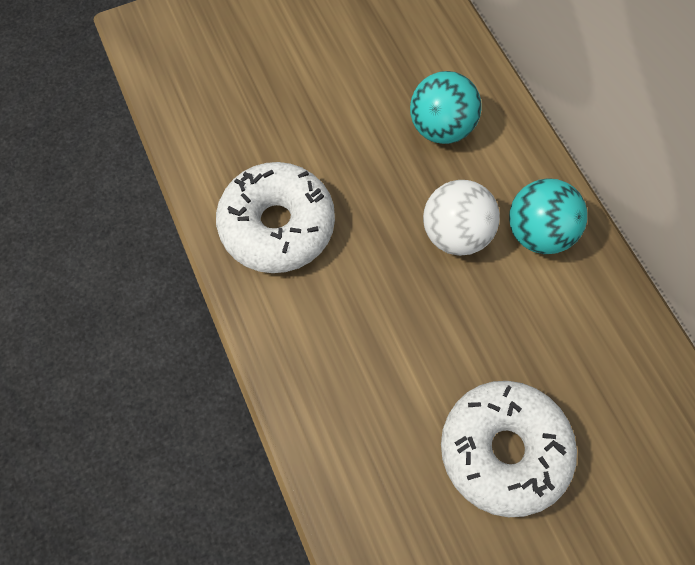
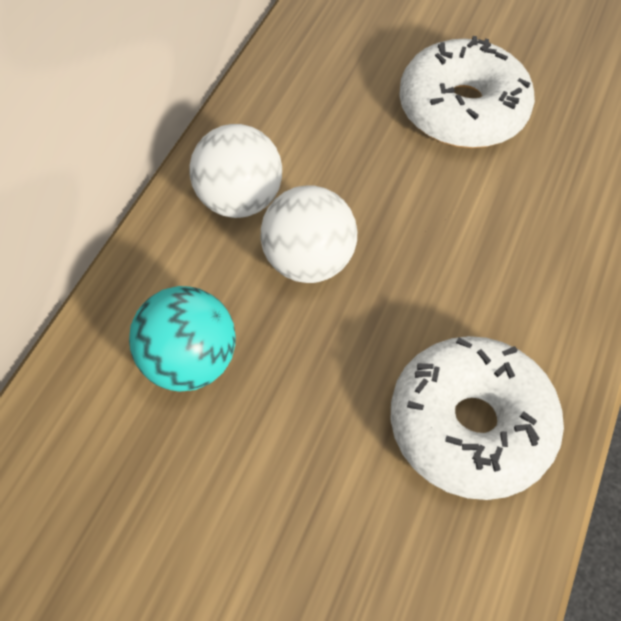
camera: 135 degrees left, 10 degrees down
(538, 232) = (238, 200): turquoise ball -> white ball

